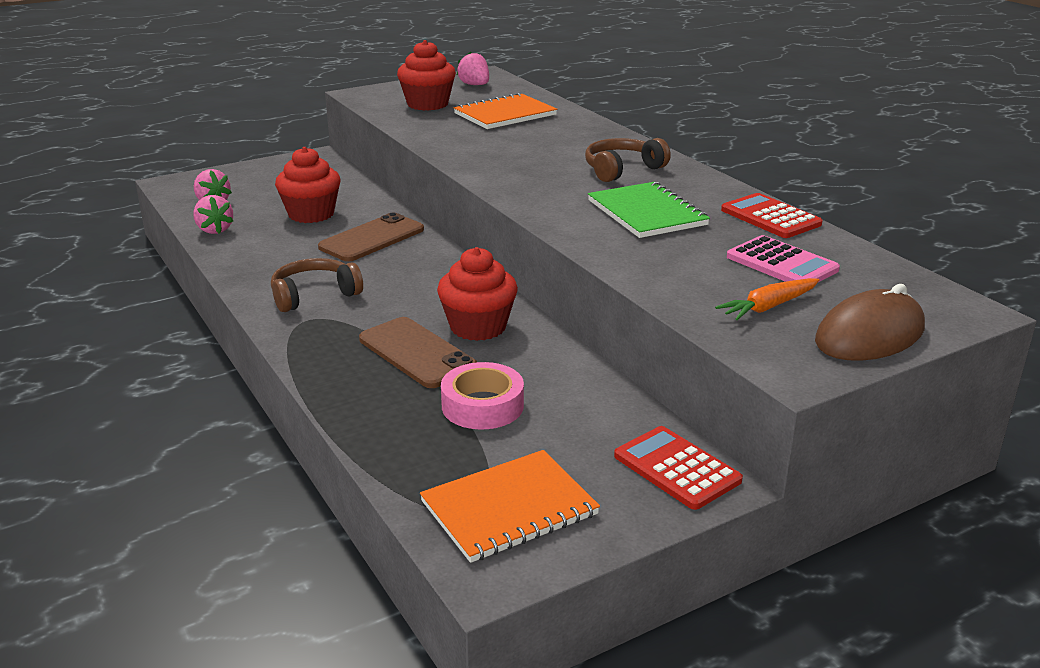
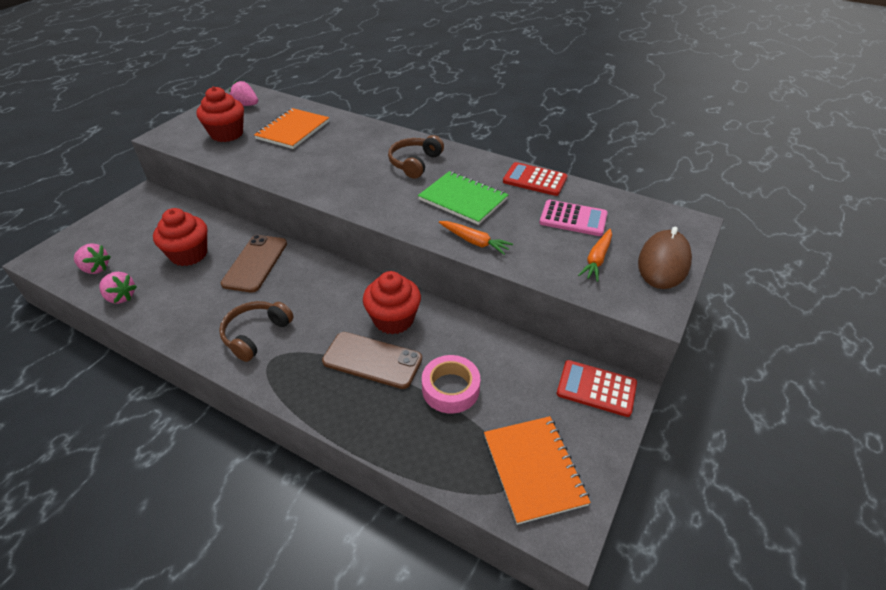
camera: 30 degrees left, 15 degrees up
(509, 508) = (533, 469): orange notebook -> orange notebook turned 45 degrees counterclockwise
(617, 251) = (474, 242): none -> orange carrot

